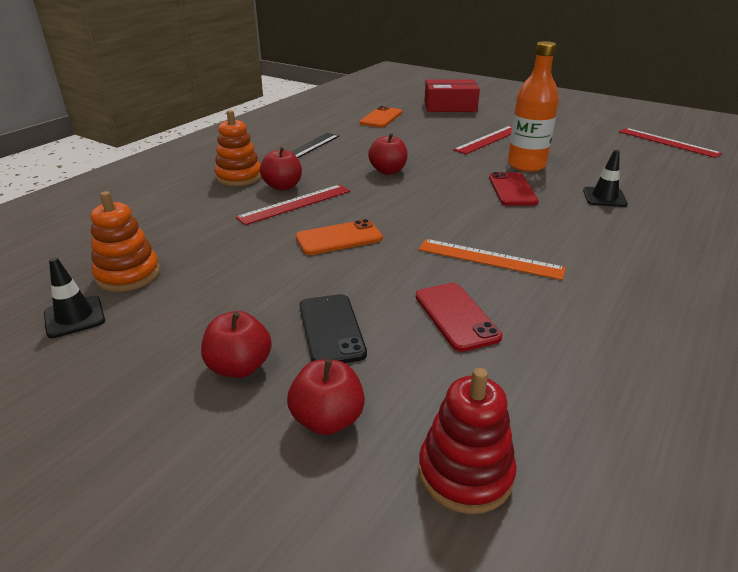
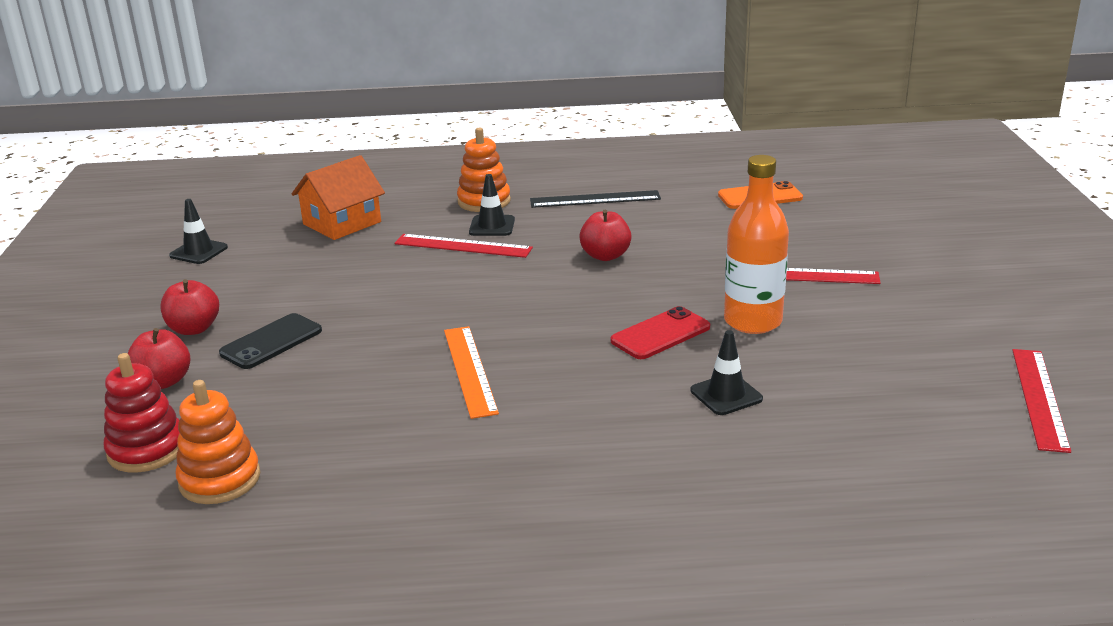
camera: 55 degrees right, 5 degrees down
(128, 275) = (267, 241): orange stacking toy -> orange stacking toy (220, 479)
(164, 233) = (342, 223): none -> orange house
(283, 186) = (492, 226): red apple -> black traffic cone
(339, 238) = (421, 289): orange phone -> none
(450, 106) = (883, 216): red box -> none
(456, 316) = (344, 386): red phone -> none

